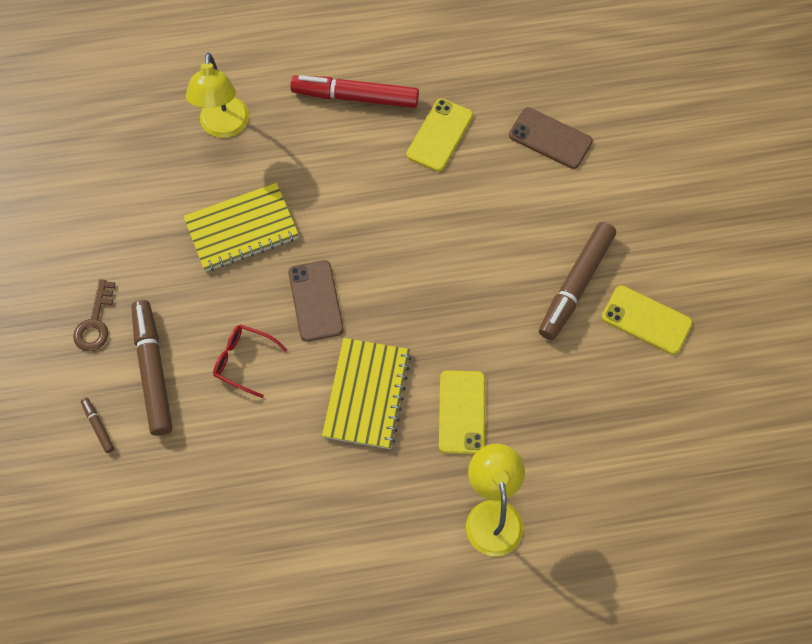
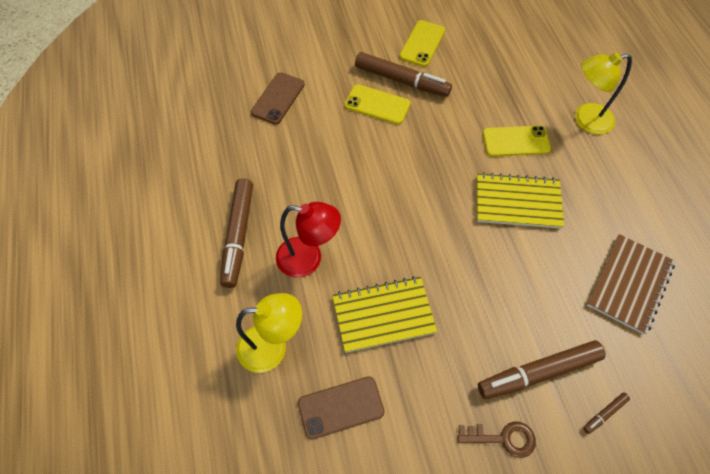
camera: 95 degrees left, 5 degrees down
(238, 498) = (629, 284): none -> brown notebook
(242, 229) = (383, 315): yellow notebook -> yellow notebook turned 75 degrees counterclockwise
(243, 361) = (511, 296): red glasses -> none
(315, 301) = (444, 246): brown phone -> brown phone (341, 407)
(318, 162) = (308, 259): none -> red lamp
(355, 97) = (238, 236): red marker -> brown marker
(440, 135) = (277, 170): yellow phone -> yellow phone (377, 104)

